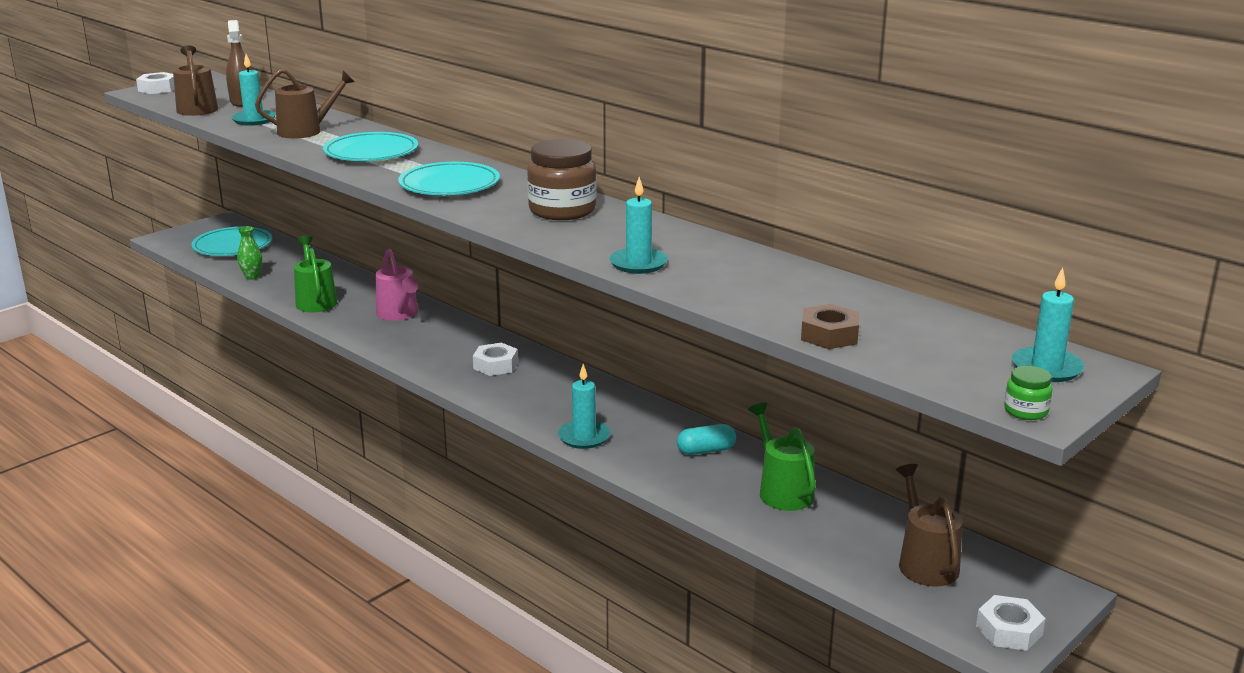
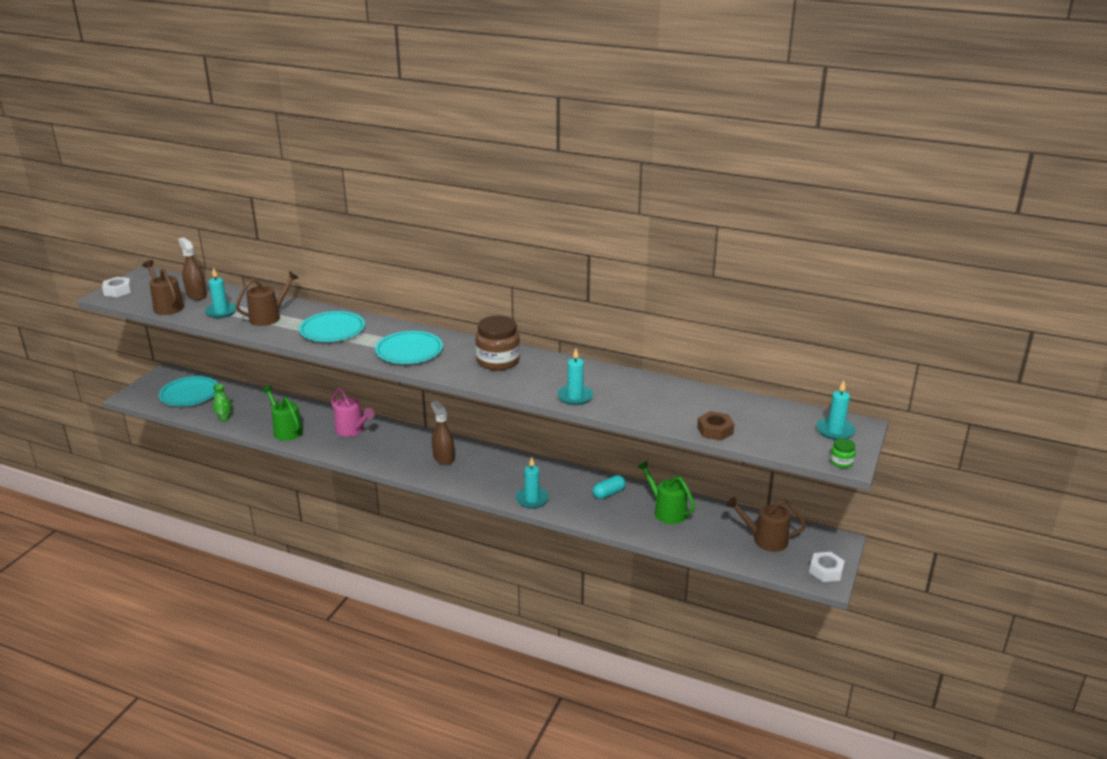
camera: 20 degrees left, 5 degrees up
(495, 365) = (443, 458): white nut -> brown spray bottle
(925, 562) = (765, 539): brown watering can -> brown watering can turned 45 degrees counterclockwise

